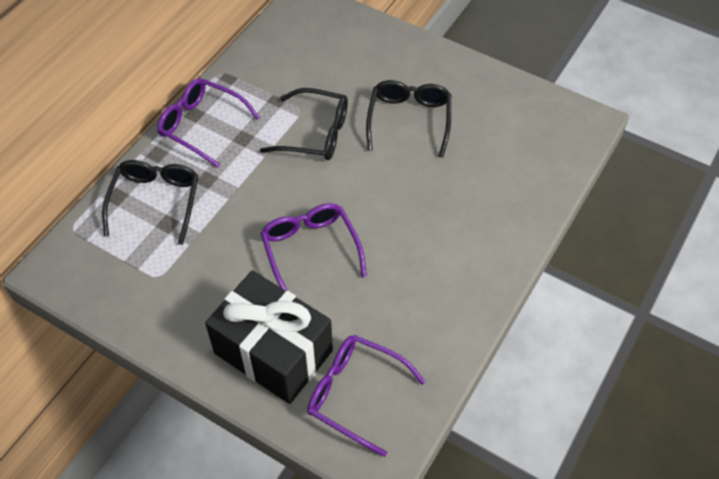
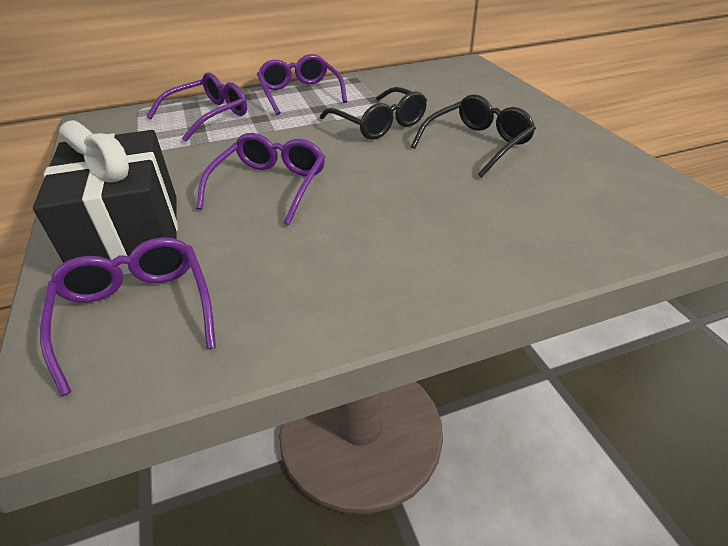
camera: 40 degrees right, 15 degrees down
(156, 201) = (209, 115): black glasses -> purple glasses

